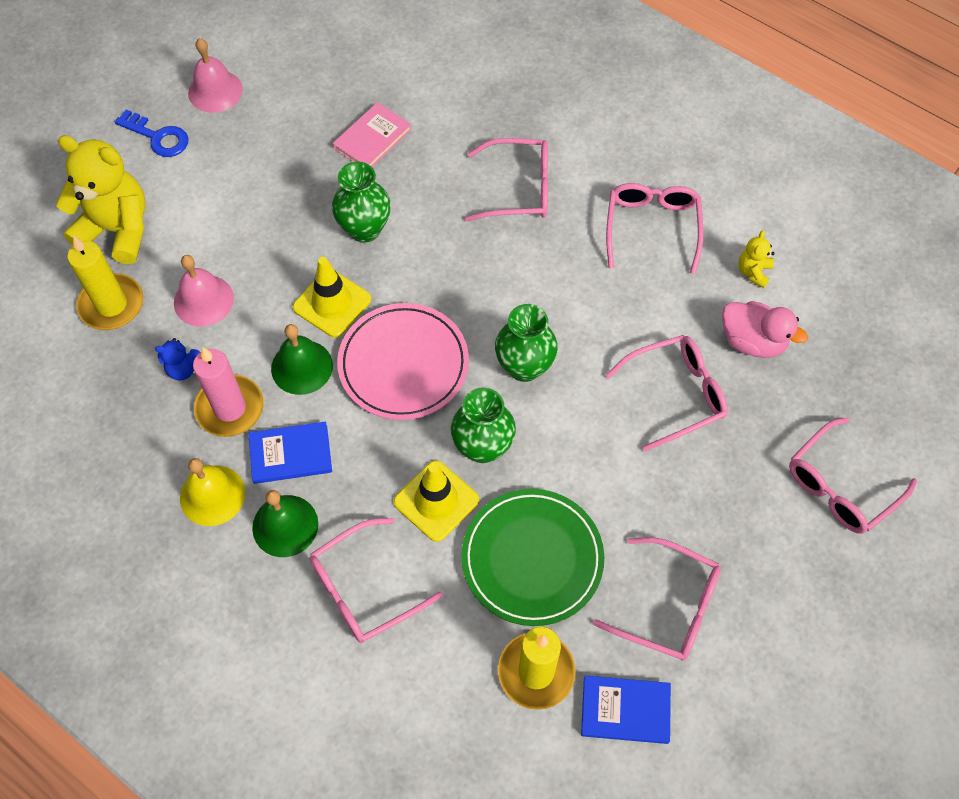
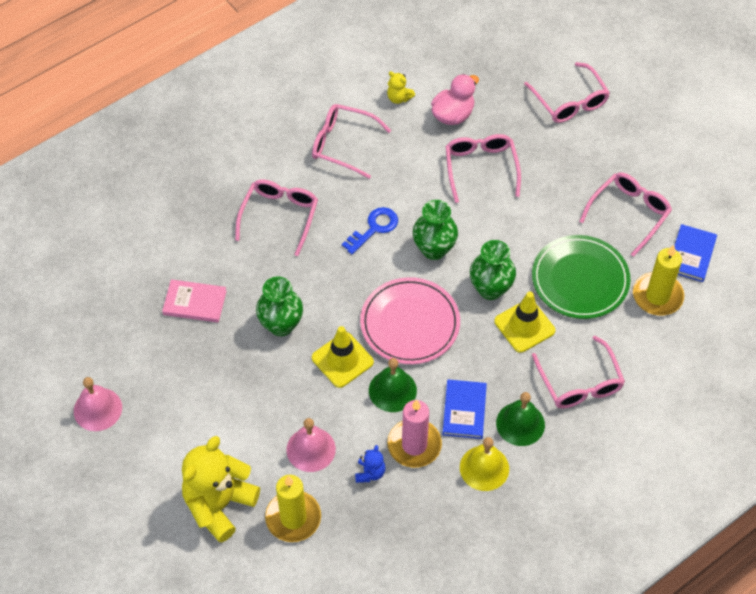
camera: 75 degrees left, 5 degrees down
(158, 137) = (131, 461): blue key -> blue key (374, 228)
(372, 139) = (195, 302): pink book -> pink book turned 45 degrees counterclockwise

